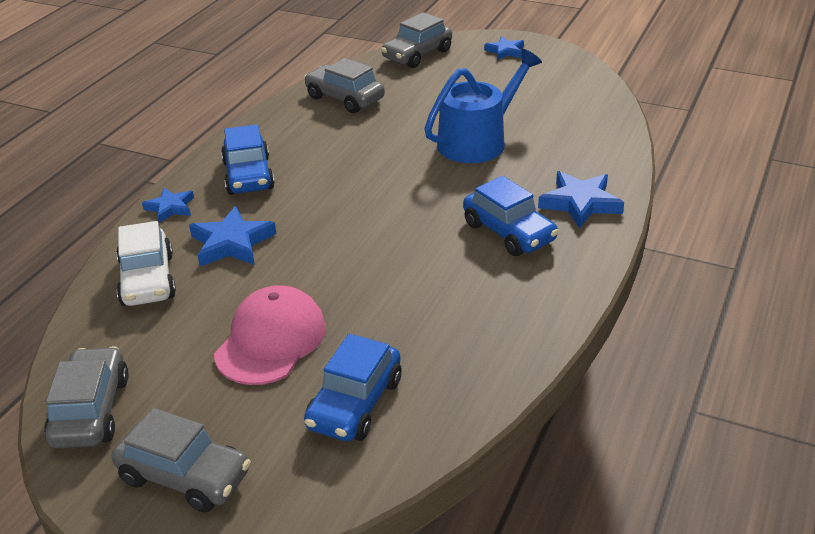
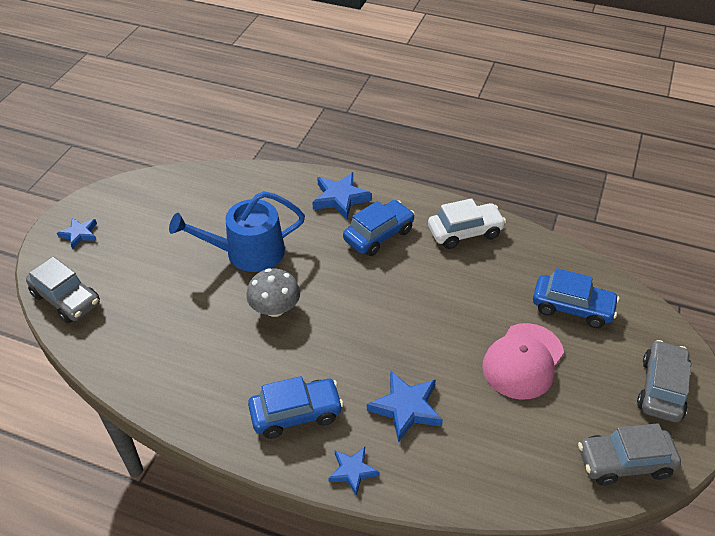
camera: 95 degrees left, 10 degrees up
(147, 280) = (466, 463): white car -> white car (465, 232)
(271, 340) = (523, 361): pink cap -> pink cap turned 75 degrees counterclockwise
(345, 98) = (151, 352): grey car -> none
(389, 160) = (275, 308): none -> grey mushroom
(478, 141) = (247, 252): blue watering can -> blue watering can turned 60 degrees counterclockwise

